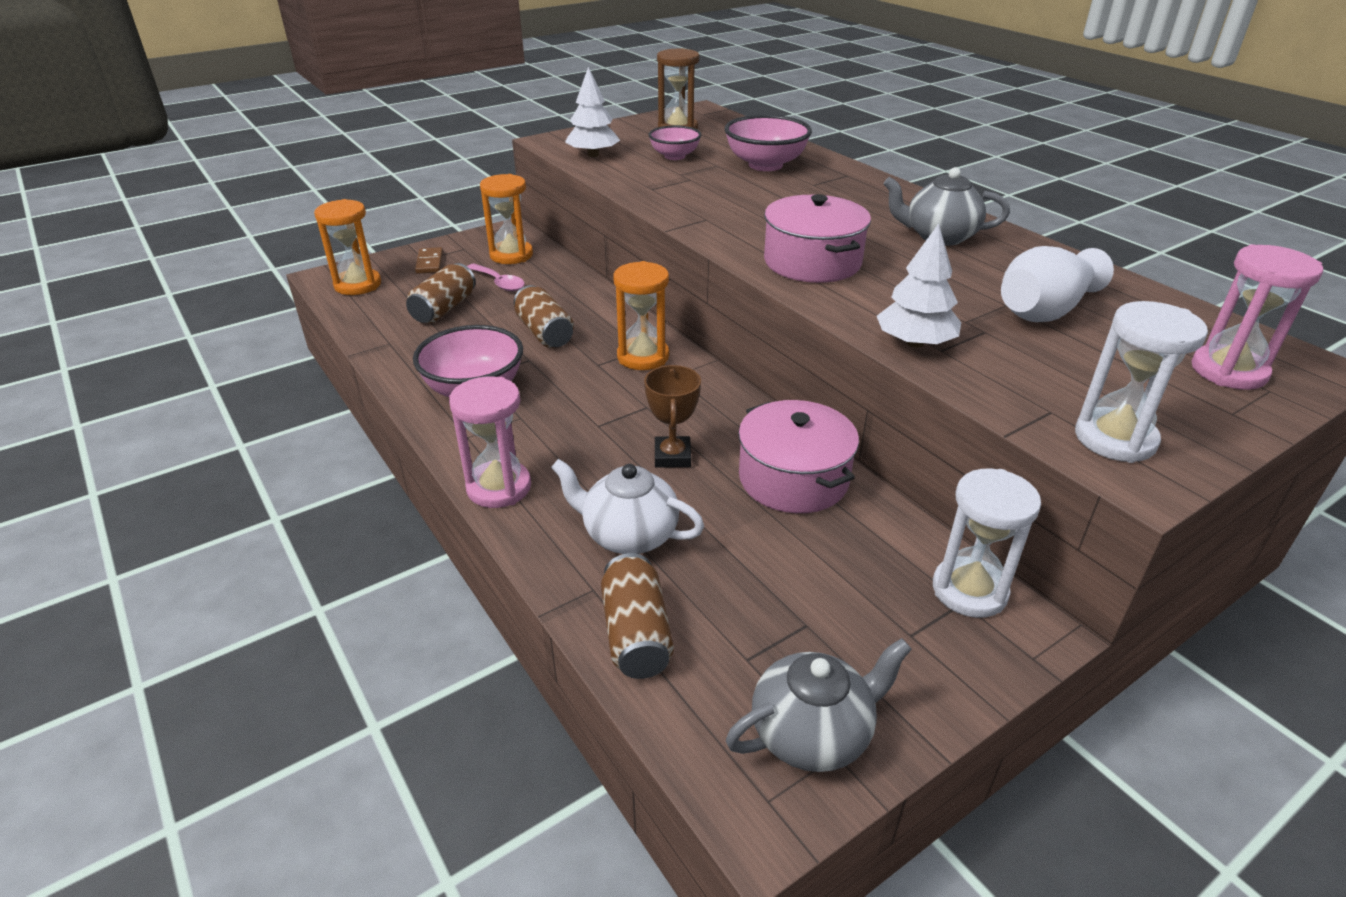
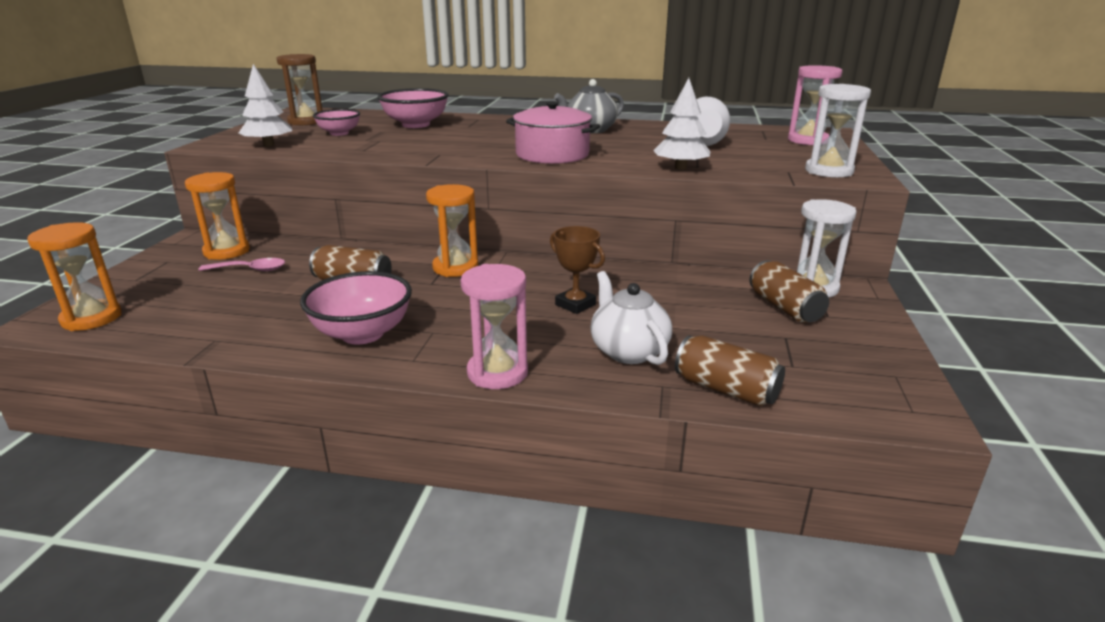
camera: 45 degrees left, 10 degrees down
(429, 263) = (148, 280): brown domino -> none
(444, 309) = (228, 301): brown can -> brown can (784, 308)
(628, 535) = (628, 351): white teapot -> white teapot turned 90 degrees clockwise
(793, 479) = (657, 284): pink pot -> none
(813, 733) = (873, 374): grey teapot -> none

